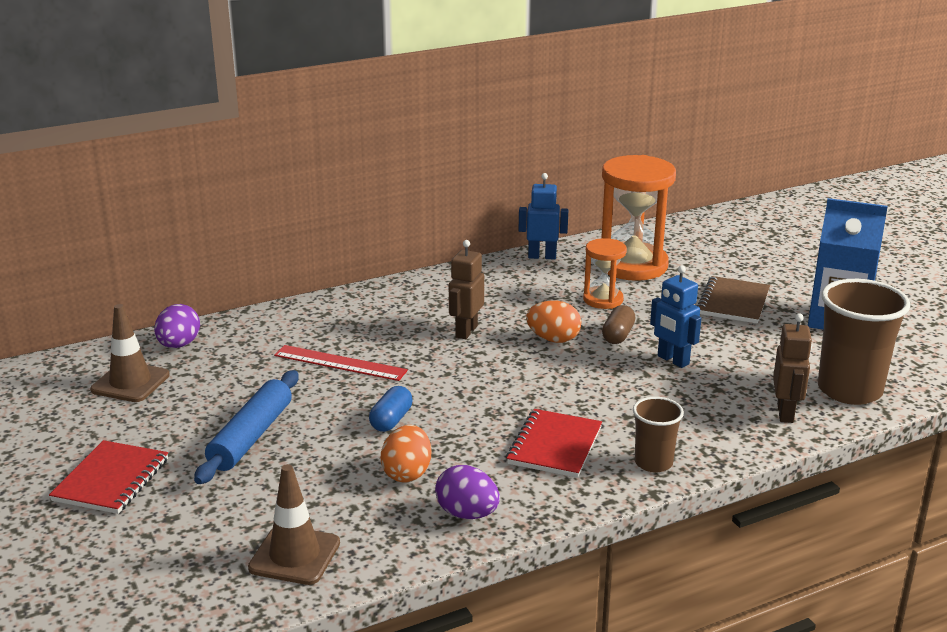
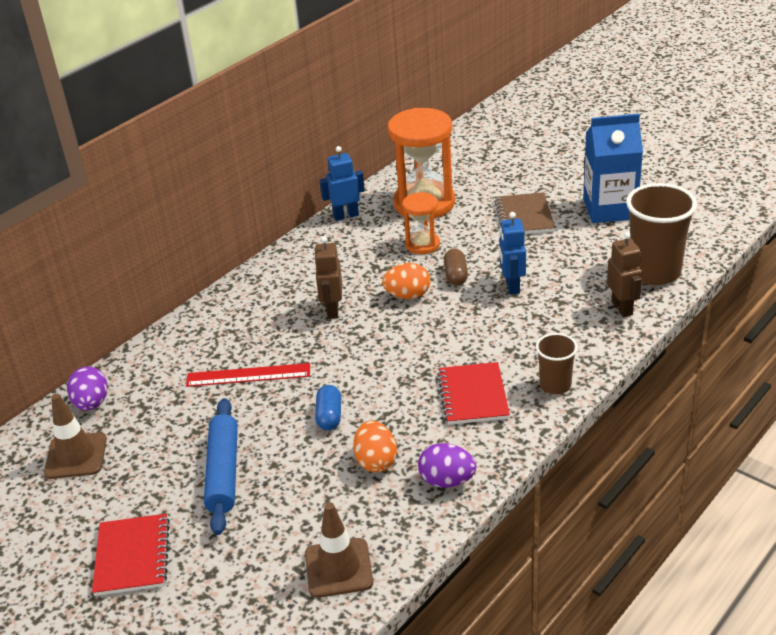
camera: 20 degrees left, 10 degrees up
(673, 360) = (512, 286): blue robot -> blue robot turned 60 degrees clockwise

